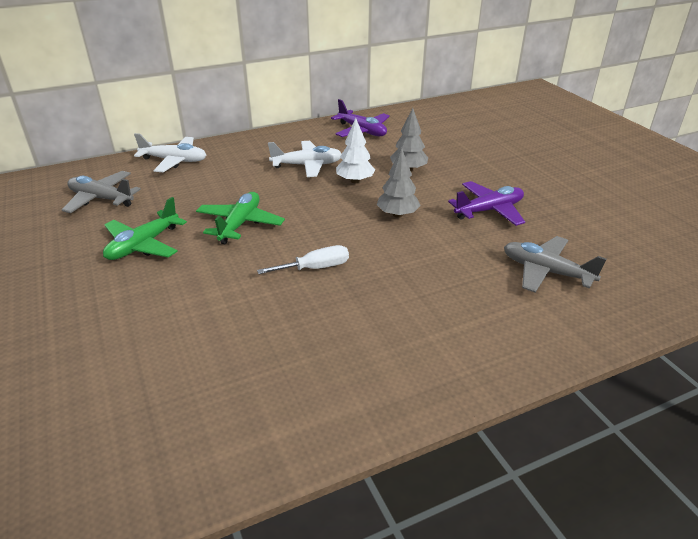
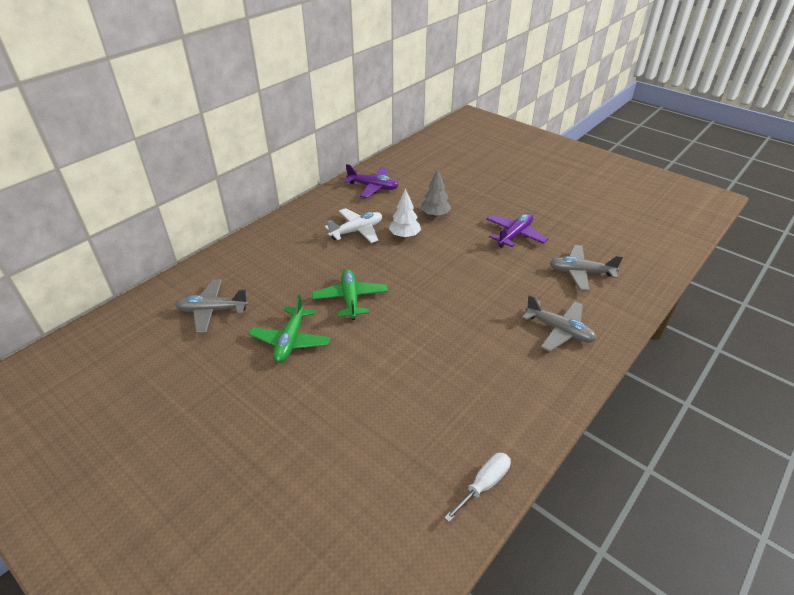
camera: 25 degrees left, 5 degrees up
(174, 161) = (242, 256): white plane -> none
(315, 268) = (436, 317): white screwdriver -> white screwdriver (484, 484)
(397, 215) = (457, 256): grey tree -> none
(459, 327) = (559, 330): none -> grey plane

